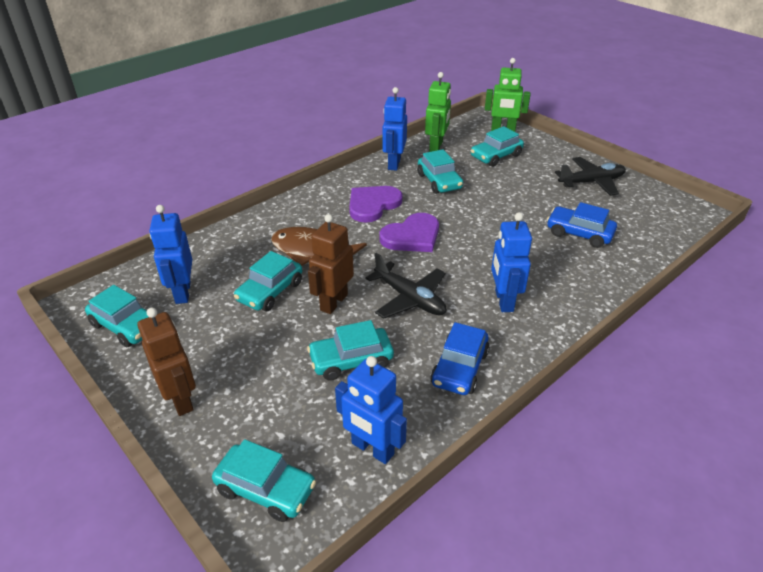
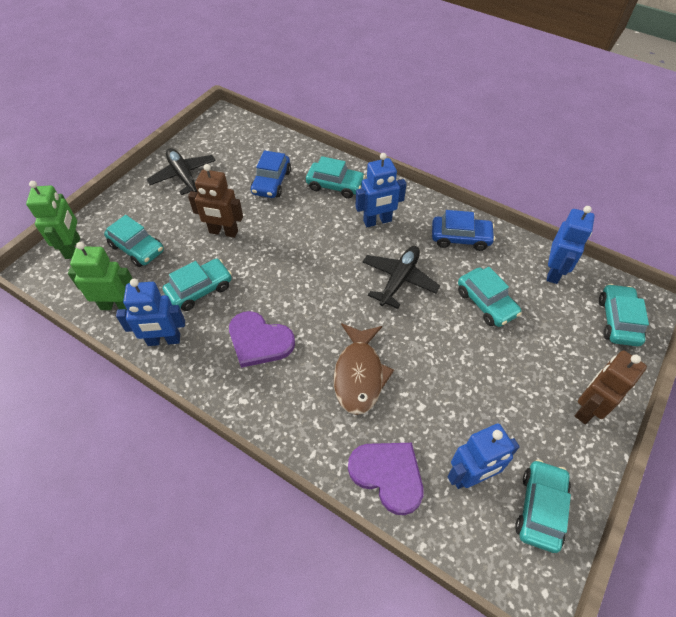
camera: 105 degrees left, 15 degrees up
(270, 291) = (434, 391): turquoise car -> turquoise car (335, 185)
(333, 302) = (426, 333): brown robot -> brown robot (223, 232)
(412, 236) = (308, 295): purple heart -> purple heart (388, 475)

